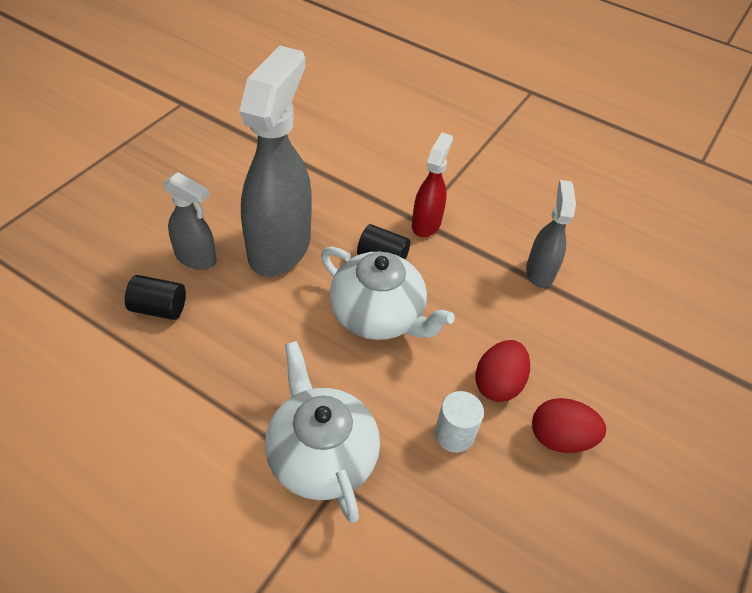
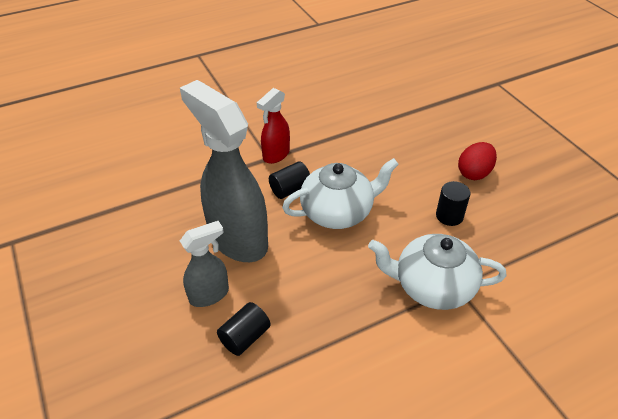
camera: 55 degrees left, 5 degrees down
(426, 224) = (276, 155): red spray bottle -> red spray bottle turned 105 degrees counterclockwise
(454, 434) = (449, 216): white cylinder -> black cylinder
(498, 384) = (424, 181): red egg -> none
(539, 272) = (353, 124): grey spray bottle -> none

